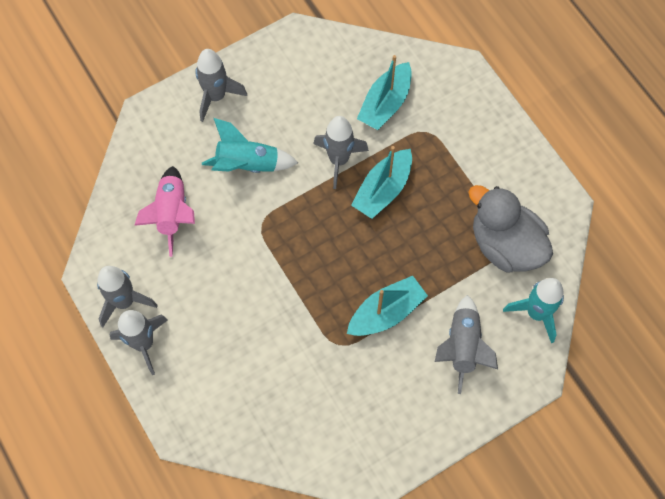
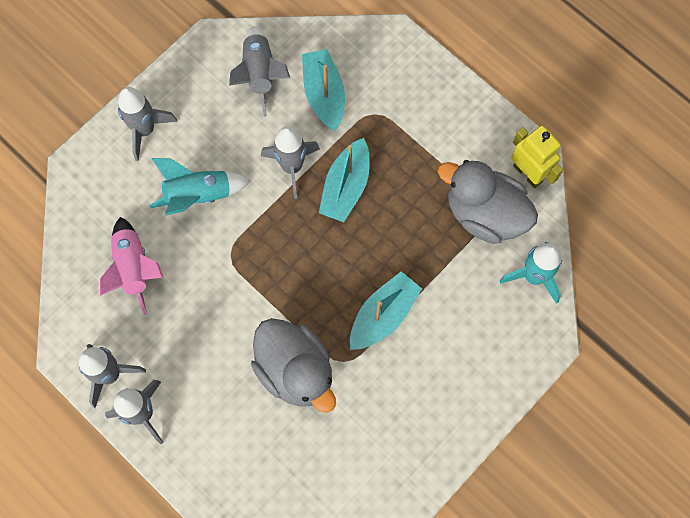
camera: 15 degrees left, 5 degrees up
(292, 341) = (295, 370): none -> grey duck
(385, 104) = (324, 94): turquoise boat -> turquoise boat turned 150 degrees clockwise
(462, 347) = (469, 331): grey rocket -> grey rocket (260, 74)
(555, 218) = (528, 173): none -> yellow robot

